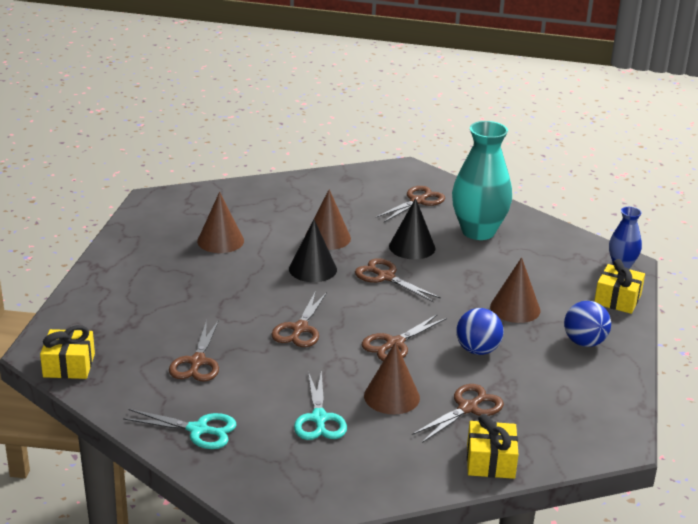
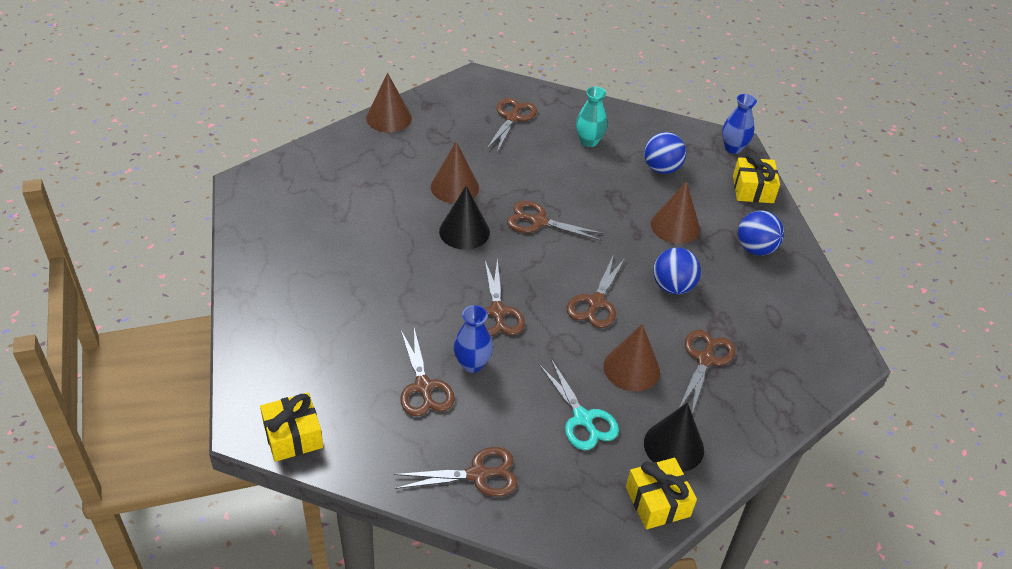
camera: 25 degrees left, 15 degrees up
(198, 430) = (477, 474): turquoise scissors -> brown scissors
(220, 241) = (351, 220): brown cone -> brown cone (389, 118)
(250, 357) = (472, 364): none -> blue vase
(412, 247) = (540, 177): black cone -> black cone (673, 446)
(478, 231) = (589, 141): turquoise vase -> turquoise vase, size x0.52
(490, 461) = (760, 416): yellow gift -> yellow gift (657, 502)
(534, 265) = (661, 169): none -> blue ball

